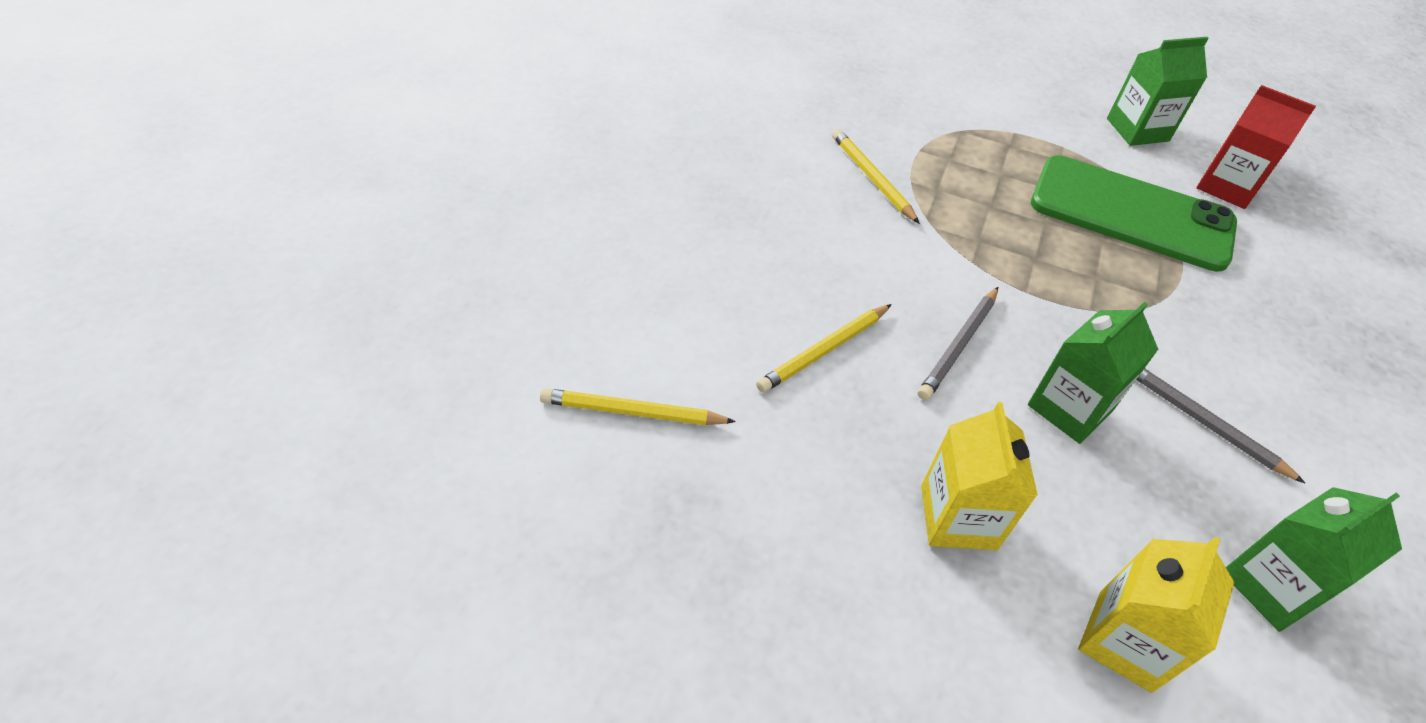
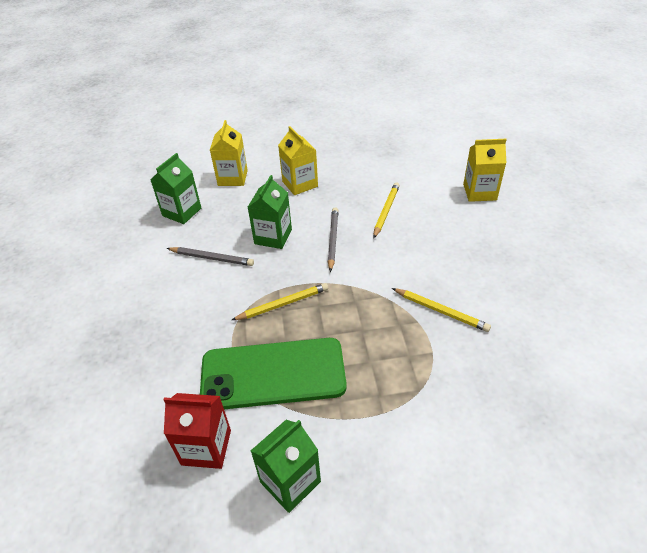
camera: 155 degrees right, 5 degrees down
(625, 298) = (479, 192): none -> yellow carton
(632, 412) = (431, 163): yellow pencil -> yellow pencil (283, 304)

